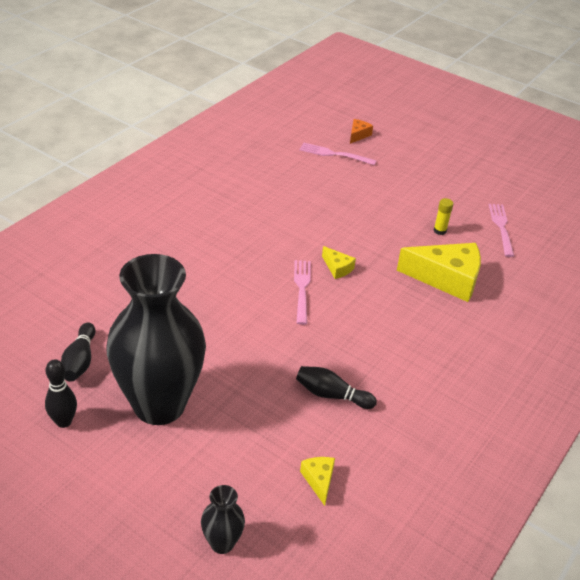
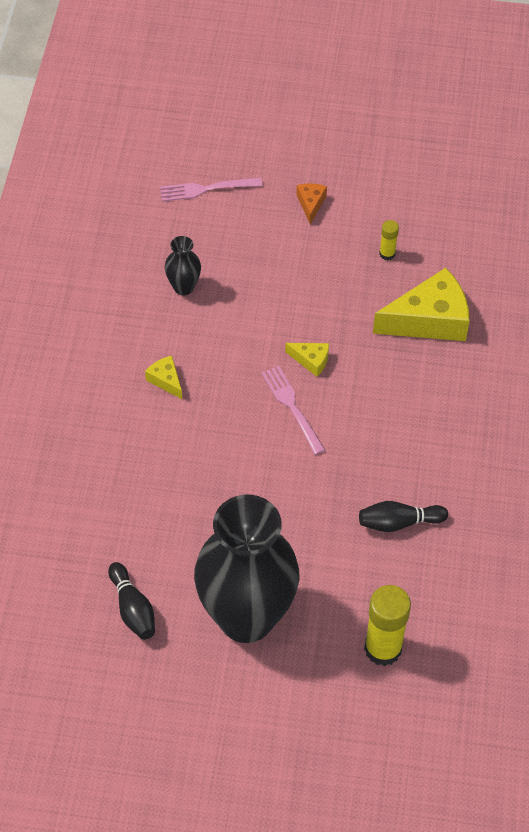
camera: 25 degrees left, 15 degrees up
(64, 422) = (170, 682): black bowling pin -> none
(222, 543) = (397, 723): black vase -> black vase (183, 287)
(252, 478) = (383, 648): none -> yellow glue stick
(319, 480) = (441, 619): yellow cheese -> yellow cheese (166, 380)
(358, 135) = (215, 143): orange cheese -> orange cheese (311, 204)
(501, 227) = (448, 217): pink fork -> none

